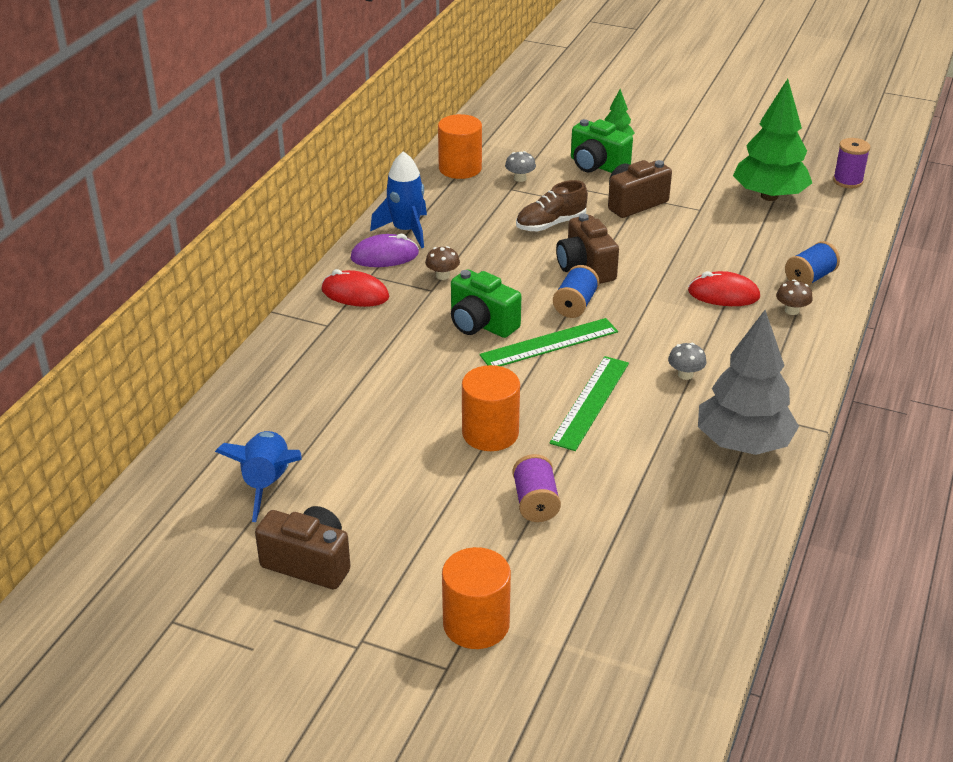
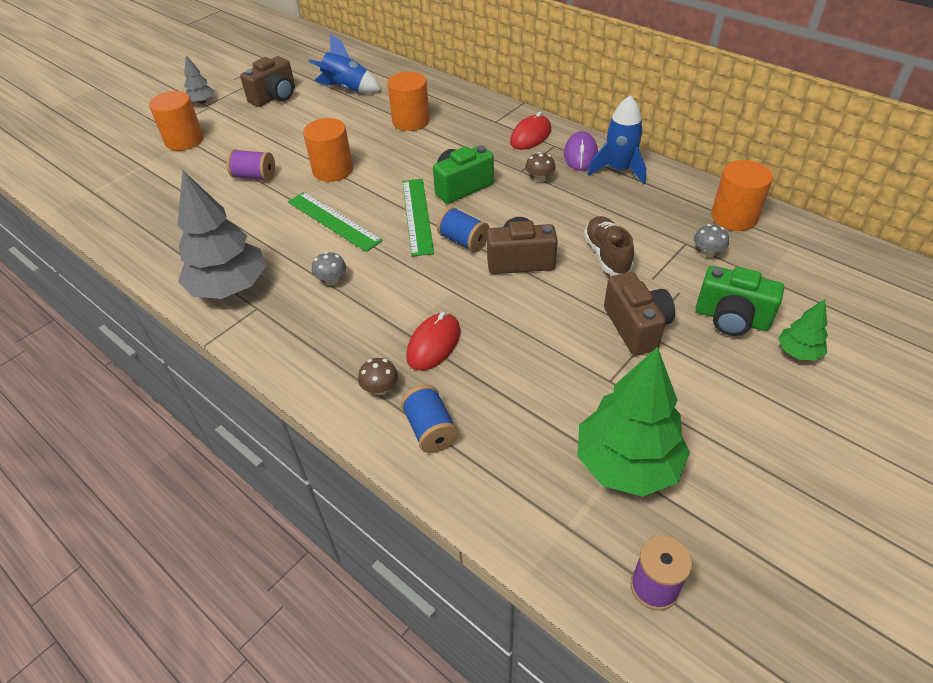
camera: 110 degrees right, 10 degrees up
(346, 395) = (411, 121): none -> orange cylinder
(348, 657) = (202, 102): none -> grey tree
(597, 166) = (731, 318): green camera -> green camera turned 120 degrees counterclockwise

